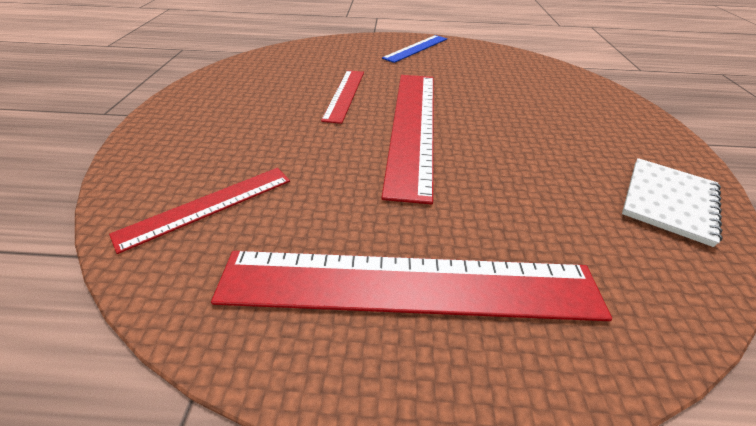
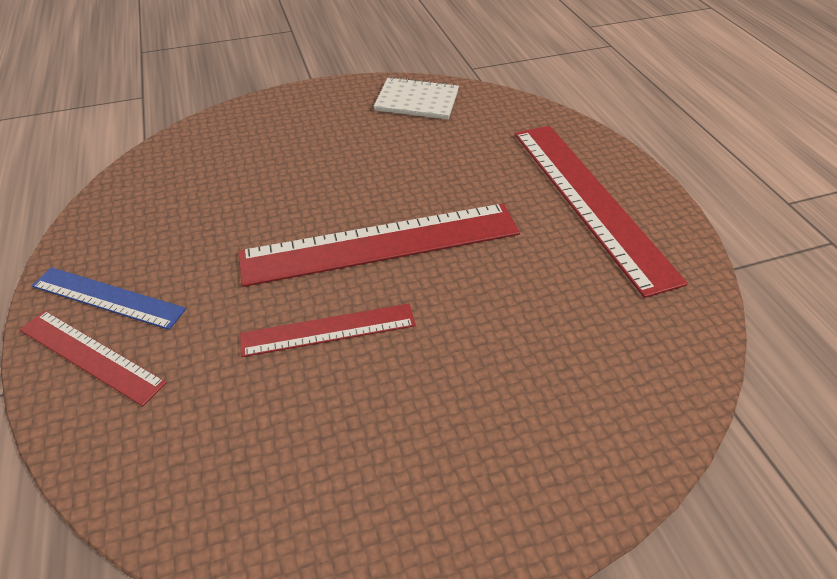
camera: 110 degrees left, 5 degrees up
(207, 206) = (616, 347): red ruler -> red ruler (90, 356)

